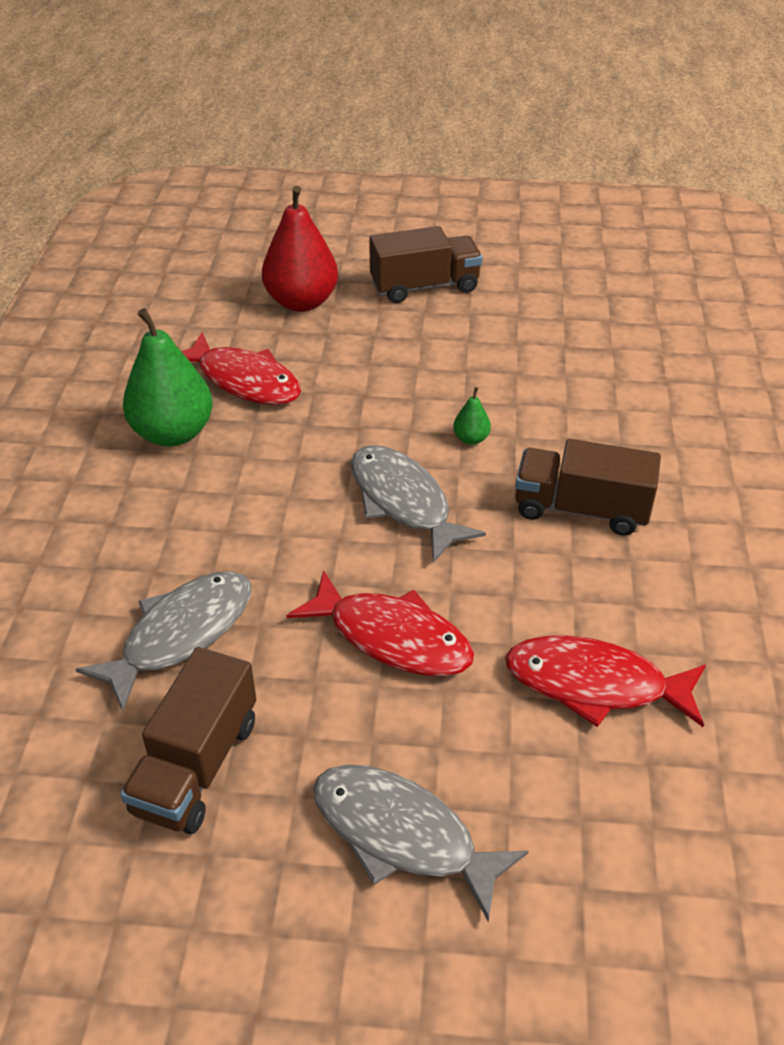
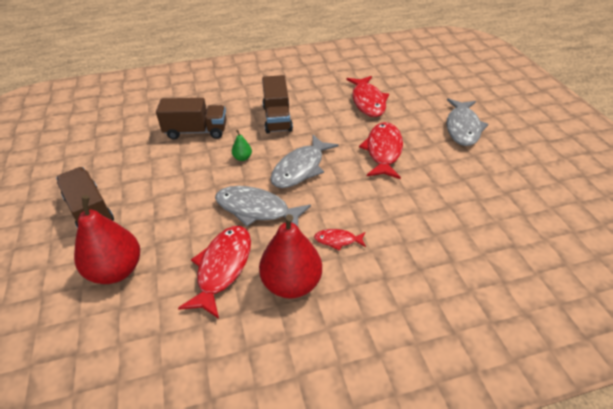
camera: 110 degrees left, 0 degrees up
(173, 433) = (291, 283): green pear -> red pear
(180, 634) = (432, 215): grey fish -> grey fish (256, 209)
(197, 766) = (486, 184): brown truck -> brown truck (196, 131)
(211, 497) = (337, 240): none -> red fish

